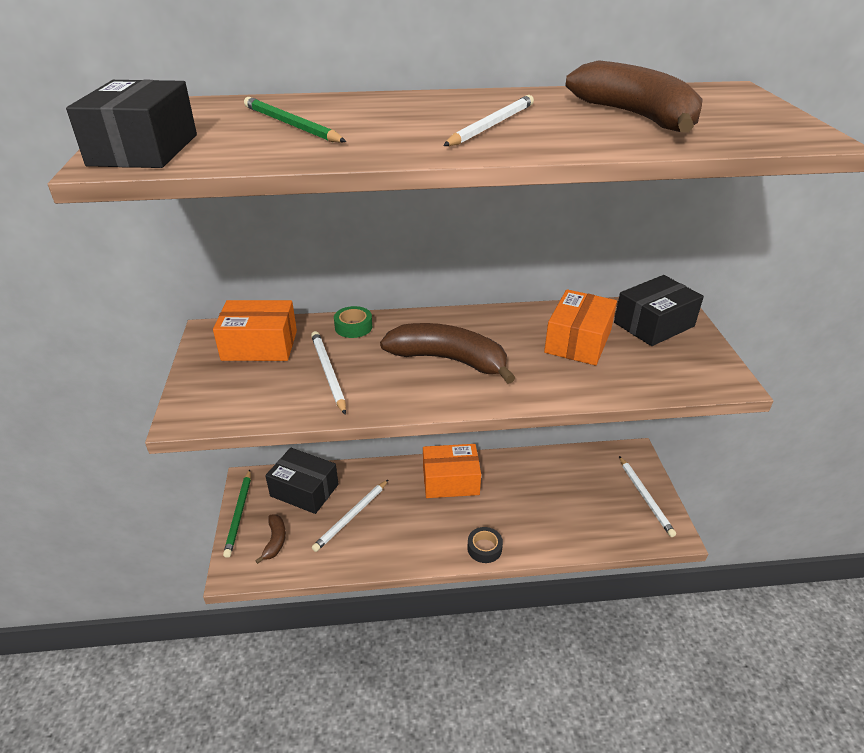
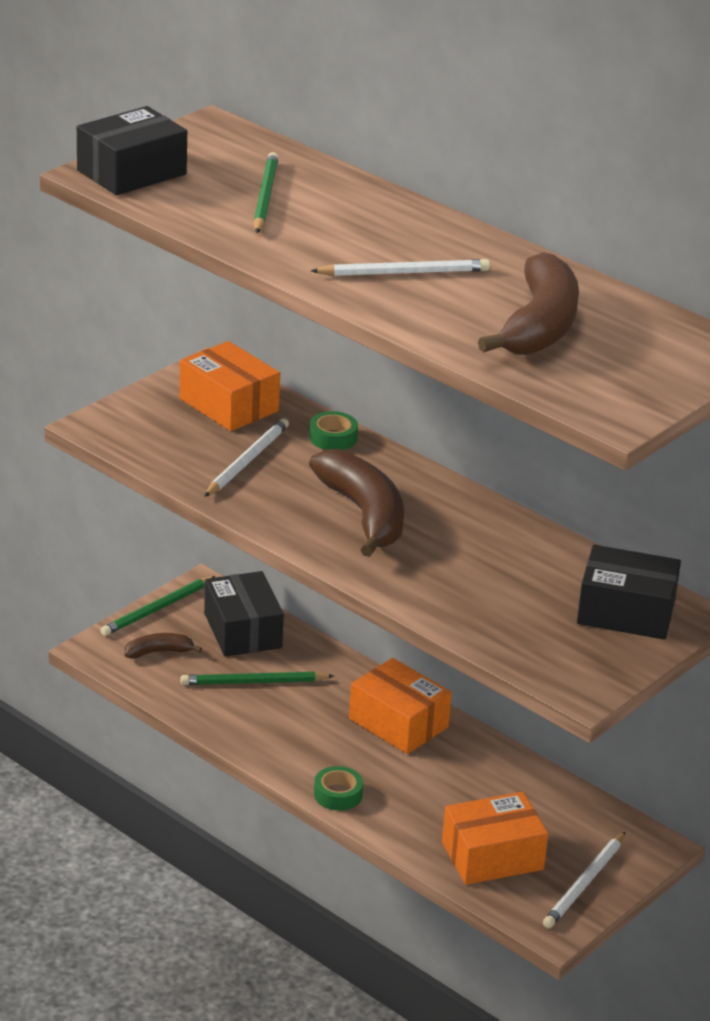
camera: 45 degrees right, 5 degrees down
(275, 541) = (159, 652): brown banana -> brown banana turned 150 degrees counterclockwise
(351, 517) = (253, 682): white pencil -> green pencil
(484, 548) = (338, 794): black tape -> green tape
(578, 341) = (514, 576): orange box -> orange box (492, 856)

